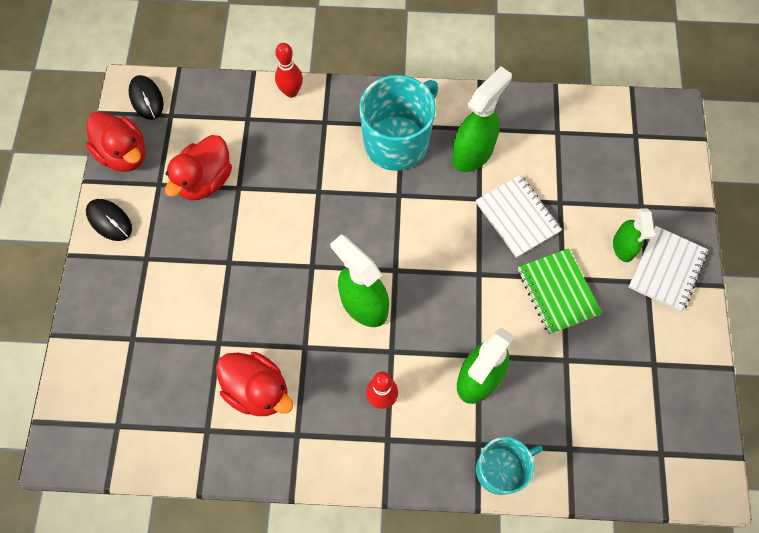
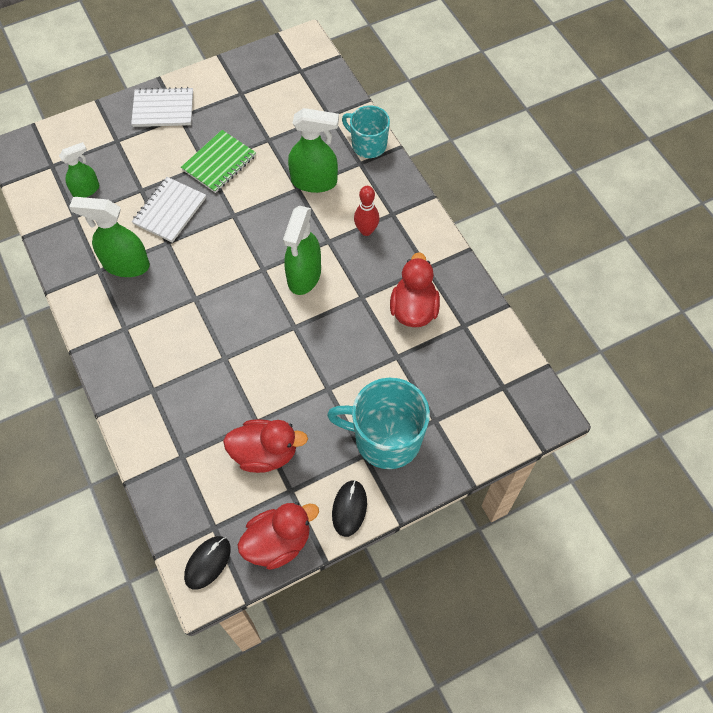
camera: 120 degrees left, 5 degrees down
(124, 154) = (278, 542): red duck -> red duck turned 45 degrees clockwise
(291, 92) = (133, 435): red bowling pin -> none
(397, 142) = (144, 323): turquoise mug -> turquoise mug (386, 438)
(623, 247) = (159, 139): green spray bottle -> green spray bottle (86, 190)

